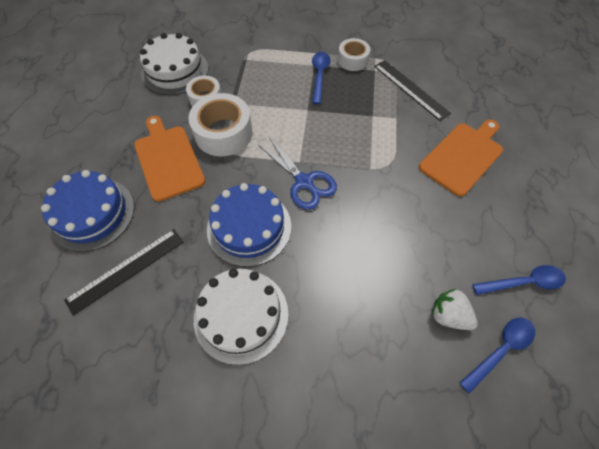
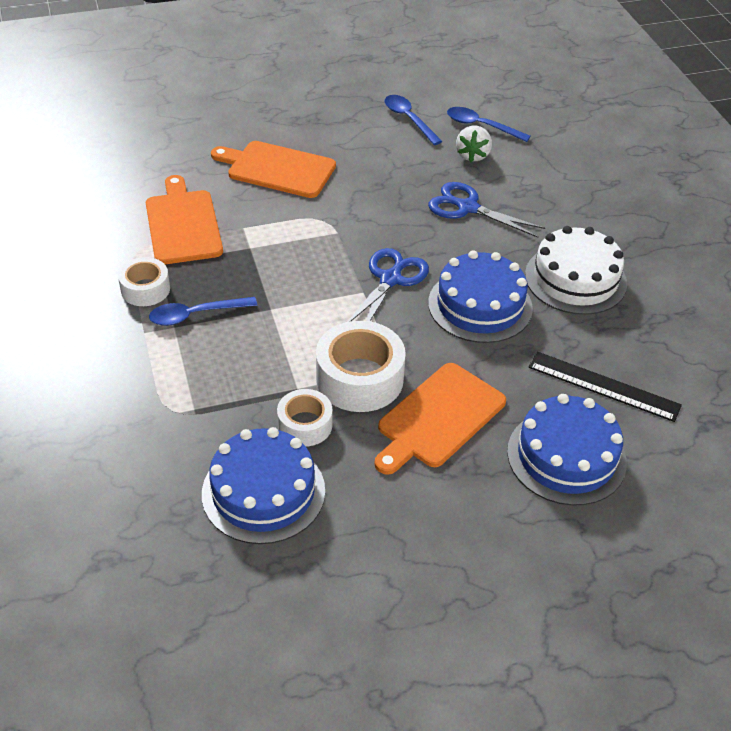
camera: 115 degrees left, 15 degrees down
(175, 70) = (263, 492): white cake -> blue cake
(368, 273) = (468, 208): none -> blue scissors
(411, 89) = (183, 224): black ruler -> orange cutting board

